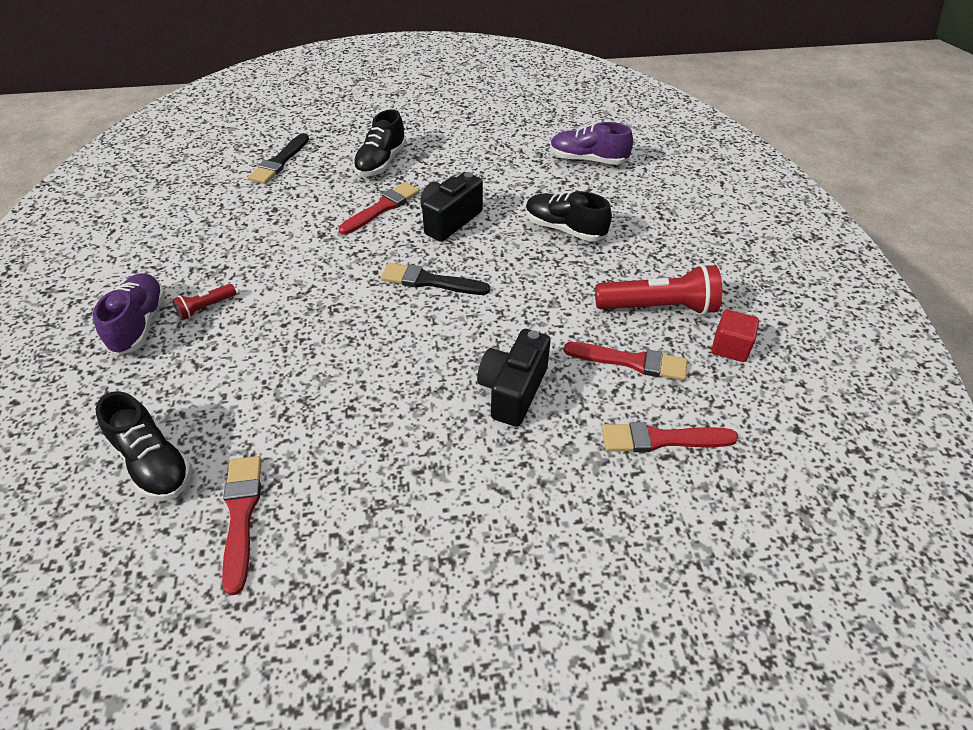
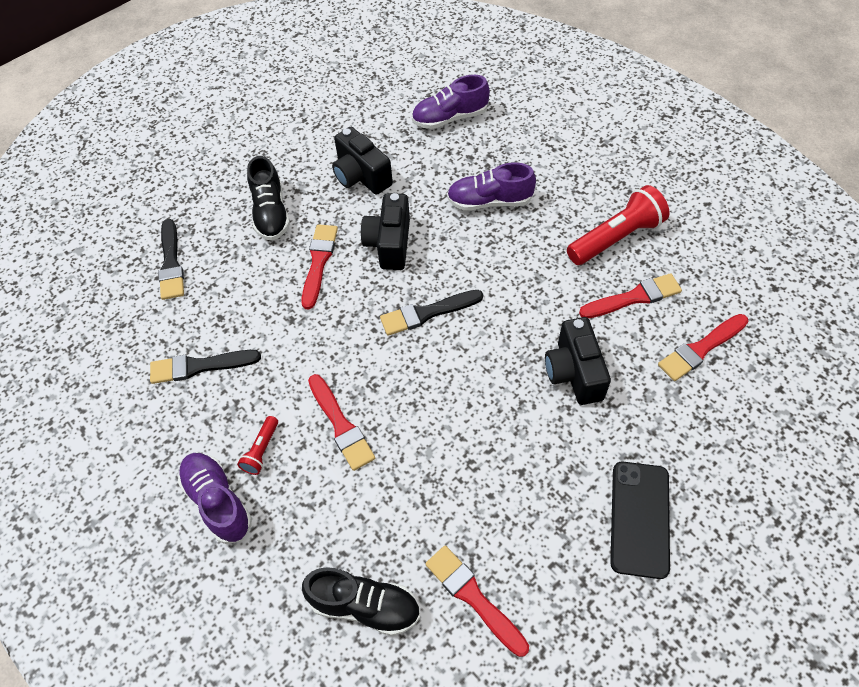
camera: 30 degrees left, 10 degrees up
(226, 232) = (199, 366): none -> black brush
(280, 323) = (341, 425): none -> red brush
(455, 549) = (639, 518): none -> black phone
(474, 168) = (361, 176): none -> black camera
(564, 229) = (489, 201): black shoe -> purple shoe
(730, 347) = (688, 245): red cube -> none

